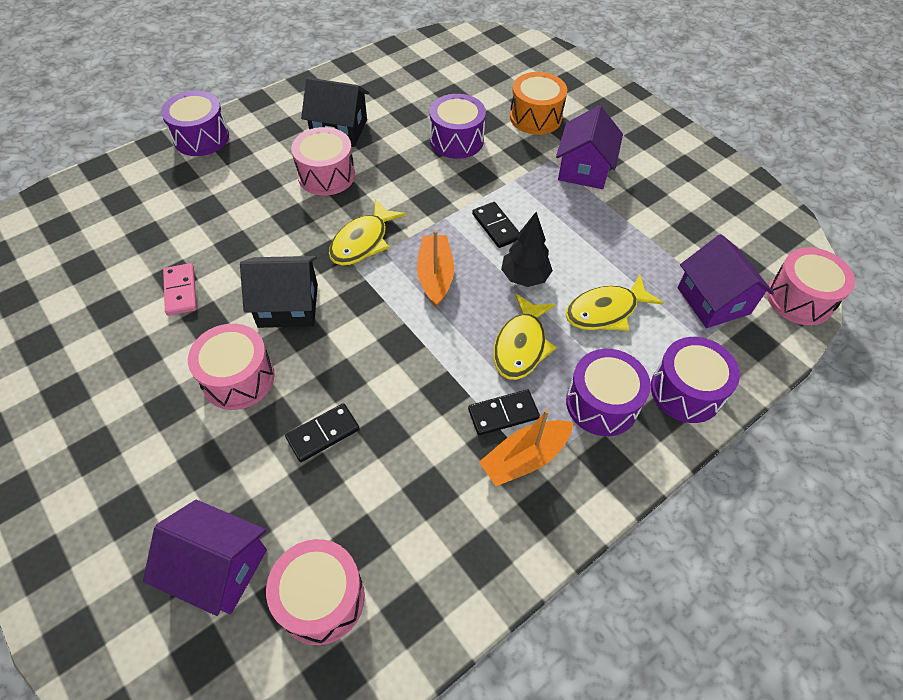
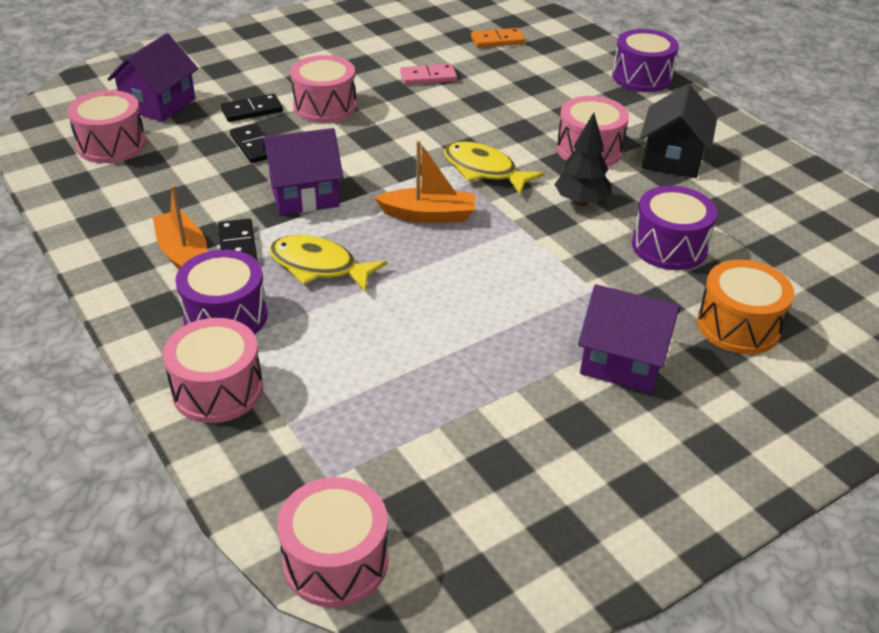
camera: 95 degrees right, 15 degrees down
(104, 236) = (497, 40): none -> orange domino
(288, 305) = (402, 128): black house -> none
(496, 226) = (505, 266): black domino -> black domino (252, 111)
(524, 277) = (418, 280): black tree -> black tree (581, 202)
(605, 311) = (354, 340): yellow fish -> none
(686, 391) = (217, 389): purple drum -> pink drum
(713, 300) = (352, 451): purple house -> purple house (304, 195)

